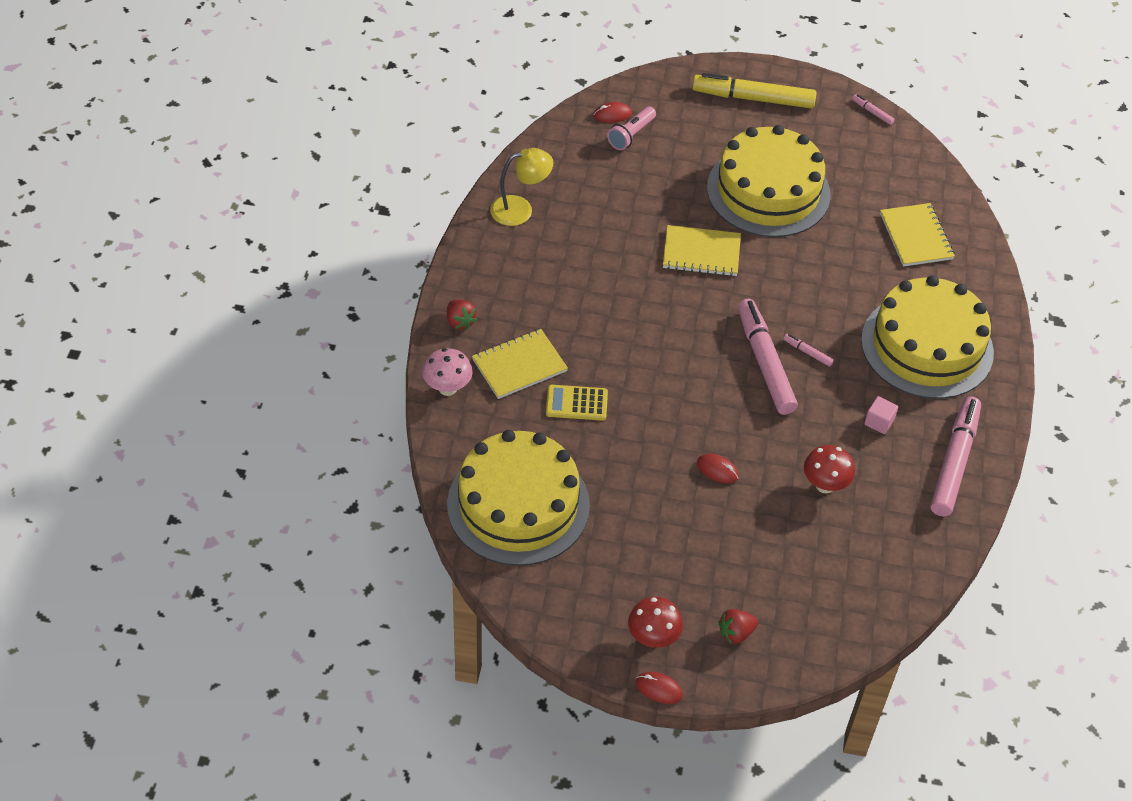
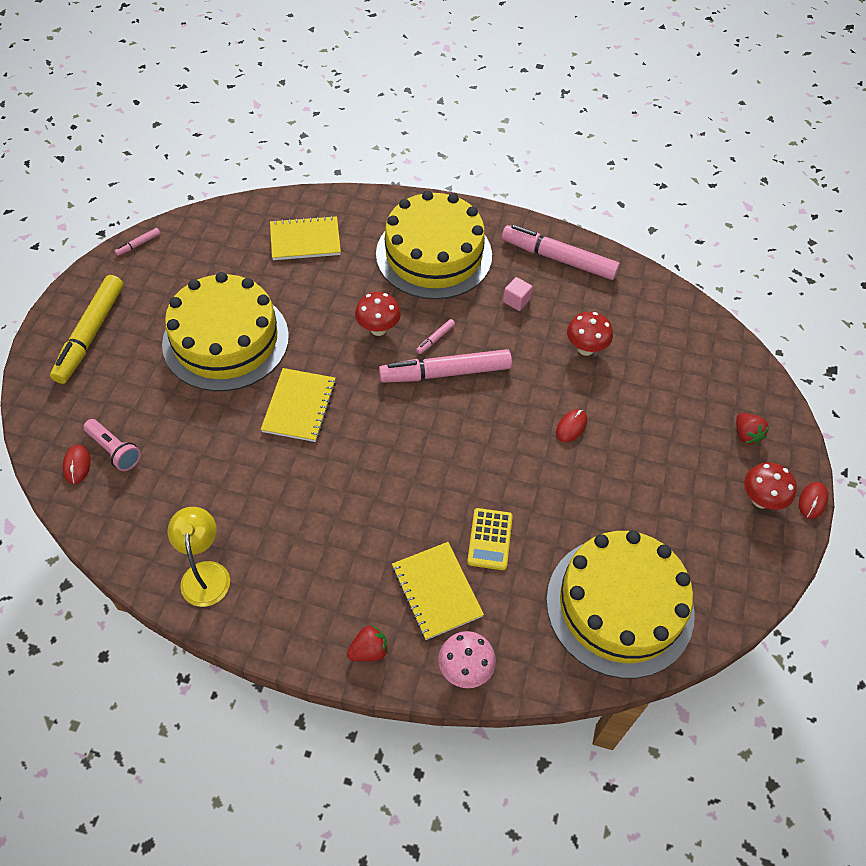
camera: 85 degrees left, 5 degrees up
(809, 305) = (378, 329): none -> red mushroom

